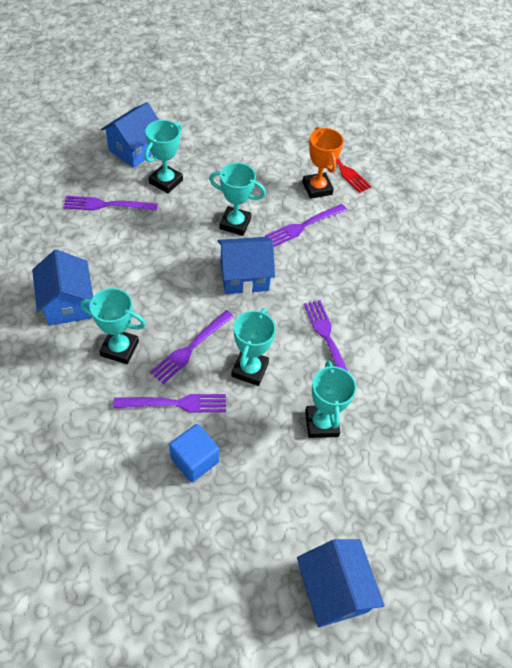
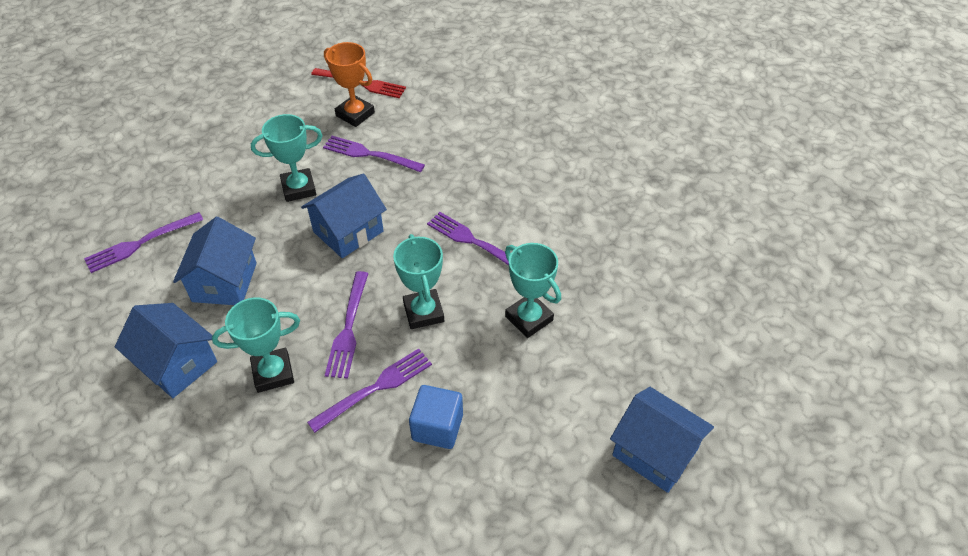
camera: 30 degrees left, 5 degrees down
(135, 149) = (129, 173): blue house -> blue house (224, 282)
(166, 181) = (190, 186): turquoise trophy -> none
(304, 226) = (370, 154): purple fork -> purple fork turned 90 degrees clockwise

